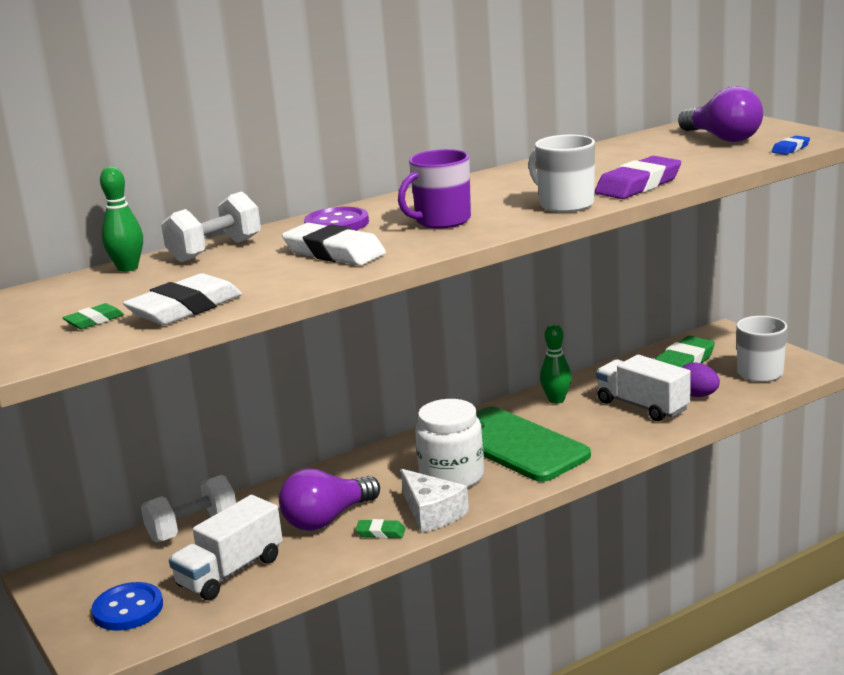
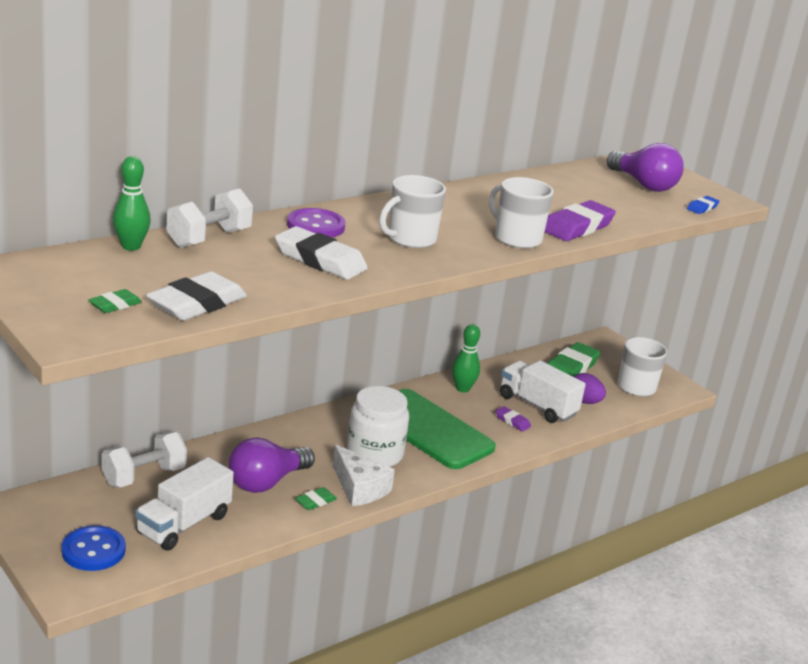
camera: 10 degrees left, 5 degrees up
(380, 532) = (315, 501): green eraser -> green eraser turned 45 degrees counterclockwise
(441, 221) = (410, 239): purple mug -> white mug
(612, 425) = (512, 421): none -> purple eraser

